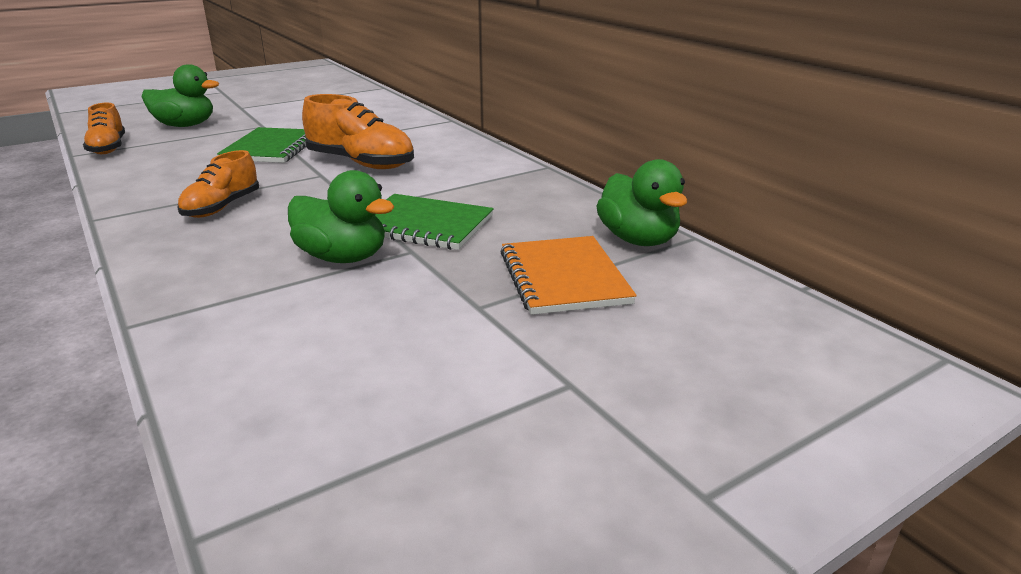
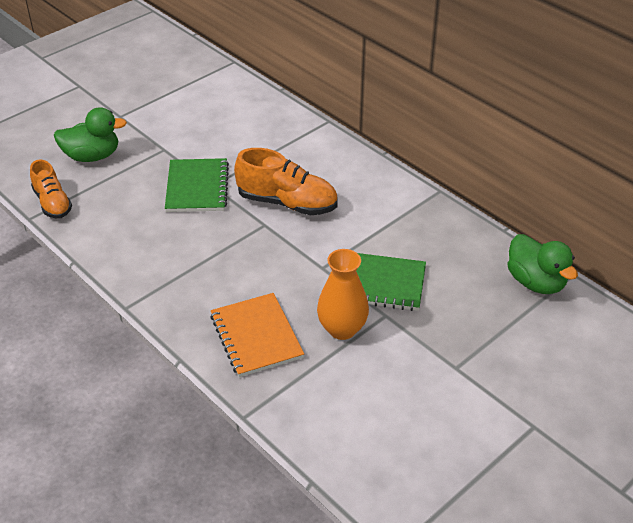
camera: 10 degrees left, 15 degrees up
(222, 207) = (215, 279): orange shoe -> none
(343, 257) = (342, 329): green duck -> orange vase
(563, 278) = (499, 331): orange notebook -> orange notebook (256, 336)

